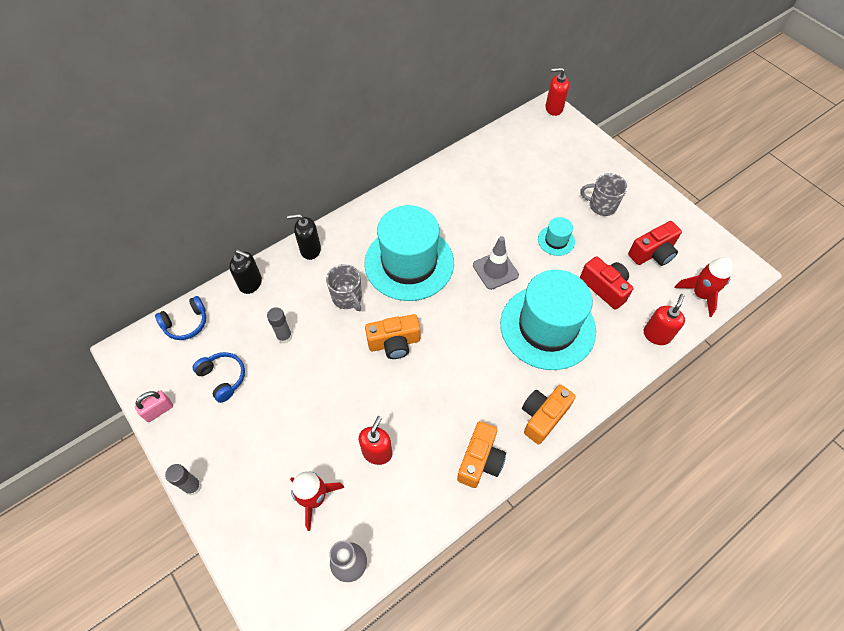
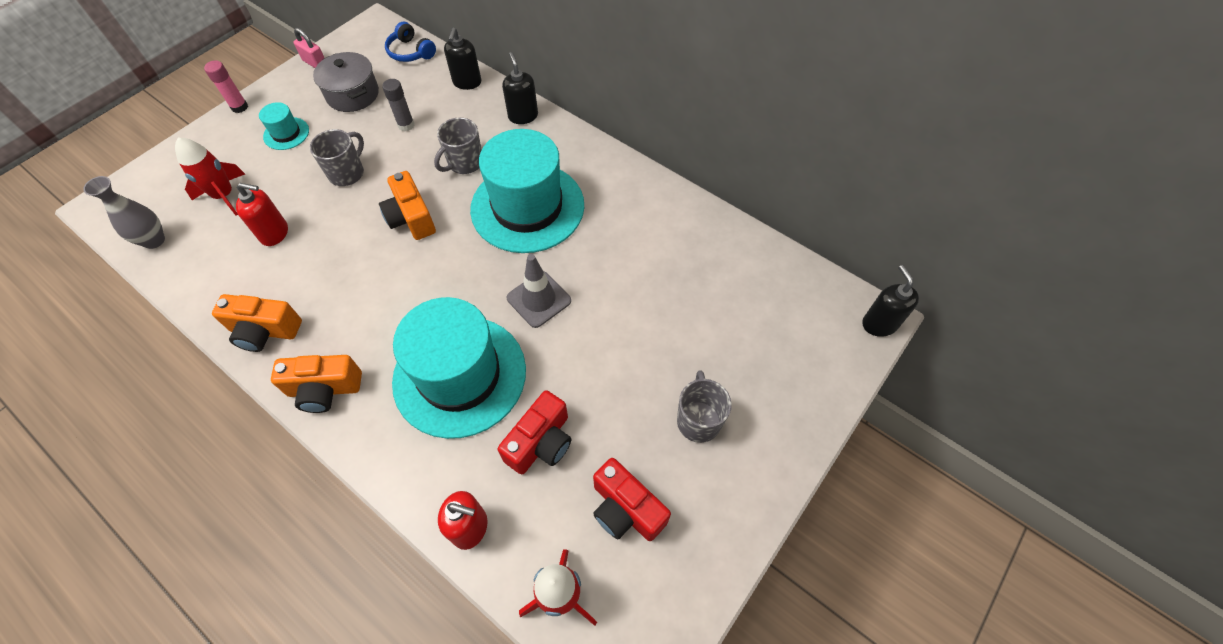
camera: 75 degrees right, 0 degrees up
(193, 486) = (239, 107): grey glue stick -> pink glue stick
(223, 378) = (352, 94): blue headphones -> grey pot
(325, 388) = (347, 173): none -> grey mug
(543, 417) = (324, 389): orange camera -> orange camera turned 150 degrees clockwise
(553, 108) = (879, 324): red soap dispenser -> black soap dispenser
(556, 240) = (610, 365): turquoise hat -> turquoise hat (286, 133)

